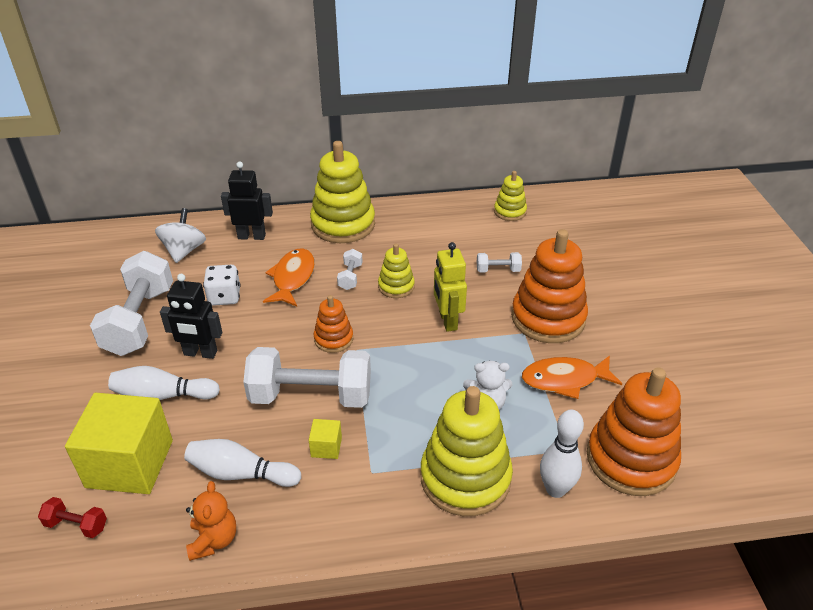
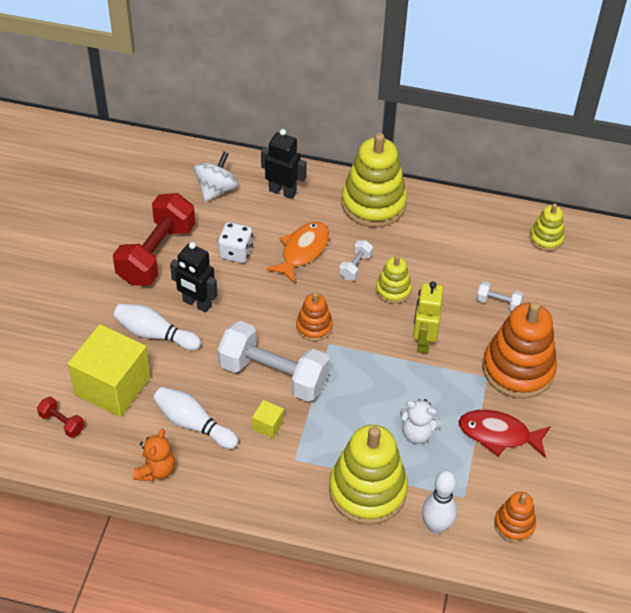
camera: 20 degrees right, 10 degrees up
(140, 320) = (156, 254): white dumbbell -> red dumbbell
(565, 380) = (498, 434): orange fish -> red fish
(631, 459) = (514, 524): orange stacking toy -> orange stacking toy, size x0.52

